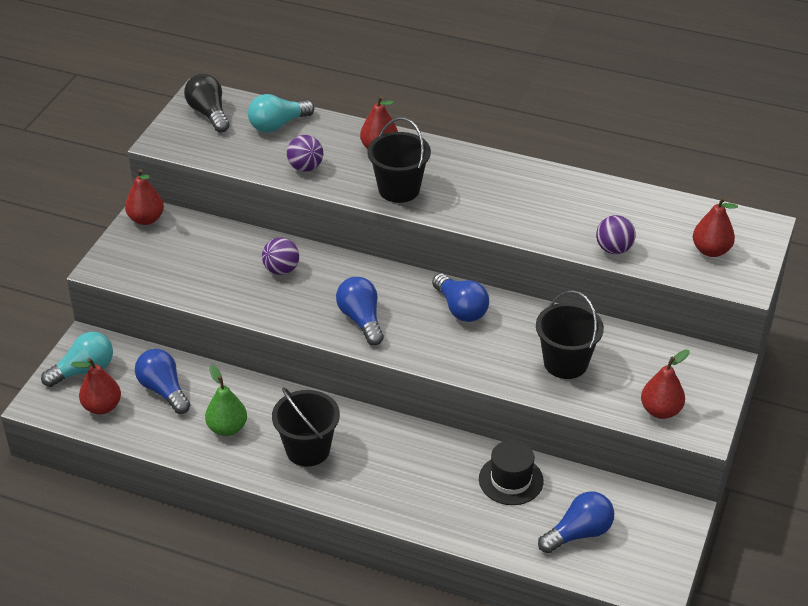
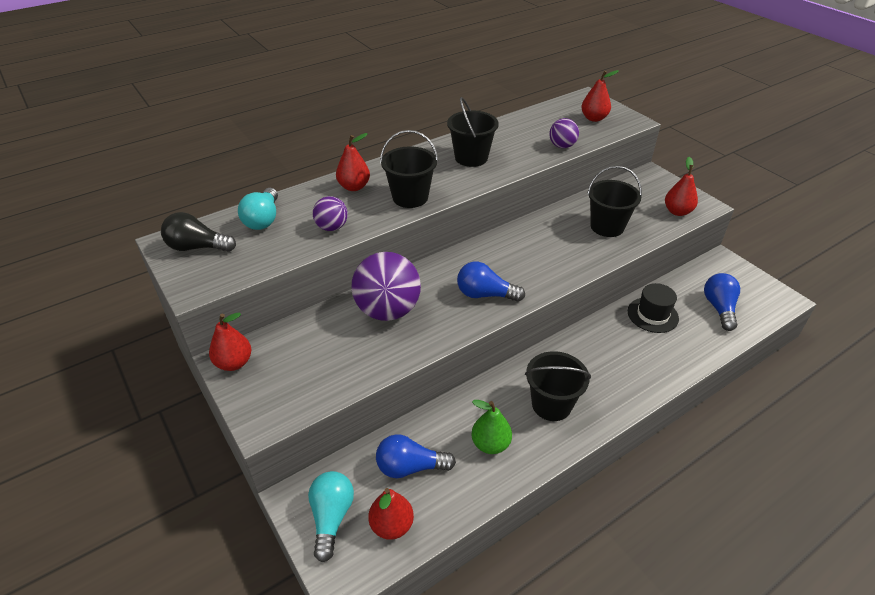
camera: 55 degrees left, 0 degrees up
(281, 270) = (388, 311): purple ball -> purple ball, size x1.93
(460, 309) = (516, 245): blue light bulb -> none
(513, 196) = (471, 158): none -> black bucket

